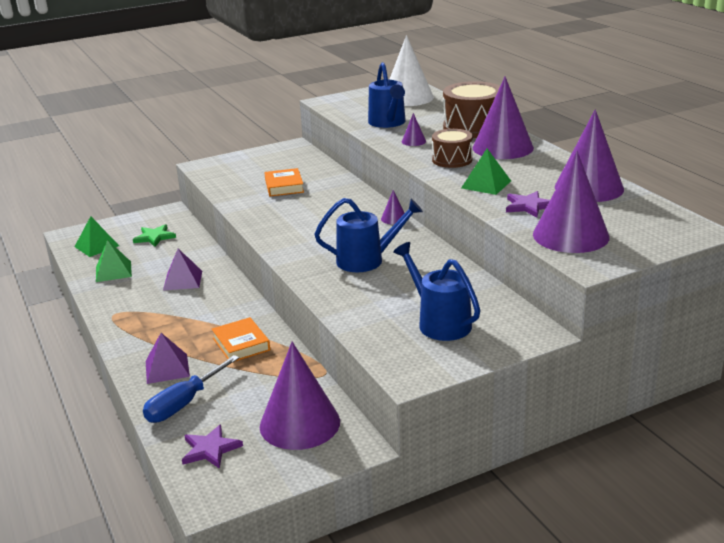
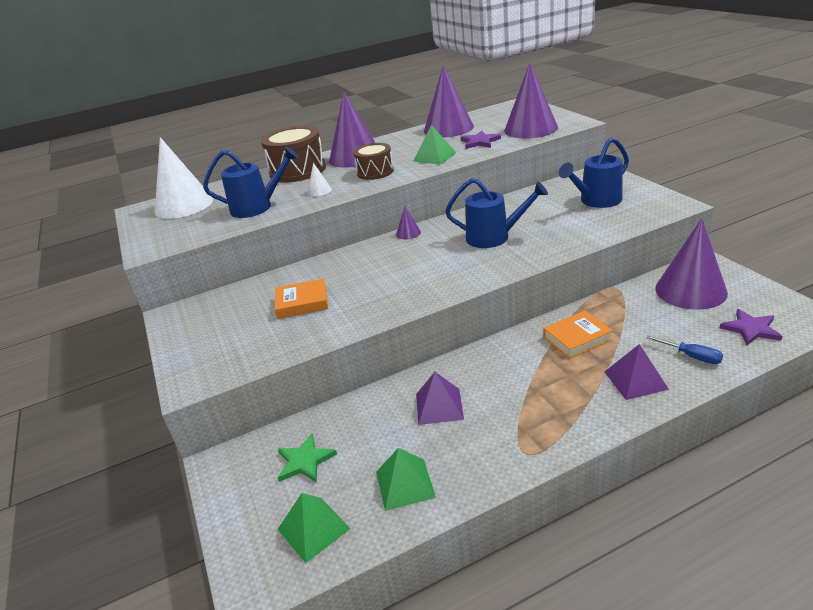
camera: 85 degrees left, 5 degrees up
(184, 403) = (691, 356): blue screwdriver -> blue screwdriver, size x0.60
(367, 260) = (494, 237): blue watering can -> blue watering can turned 105 degrees clockwise
(413, 141) = (319, 191): purple cone -> white cone

